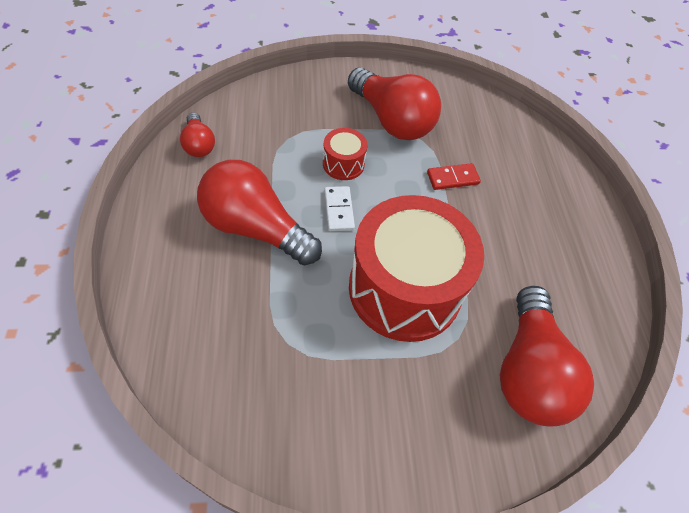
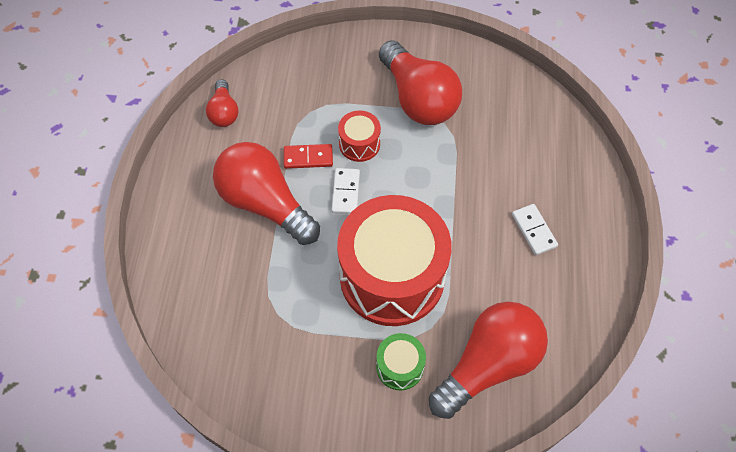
camera: 15 degrees right, 5 degrees up
(435, 385) = (400, 367): none -> green drum
(452, 178) = (465, 168): red domino -> red domino (308, 158)
(528, 370) = (488, 364): red light bulb -> red light bulb turned 150 degrees counterclockwise
(534, 229) = (534, 230): none -> white domino

